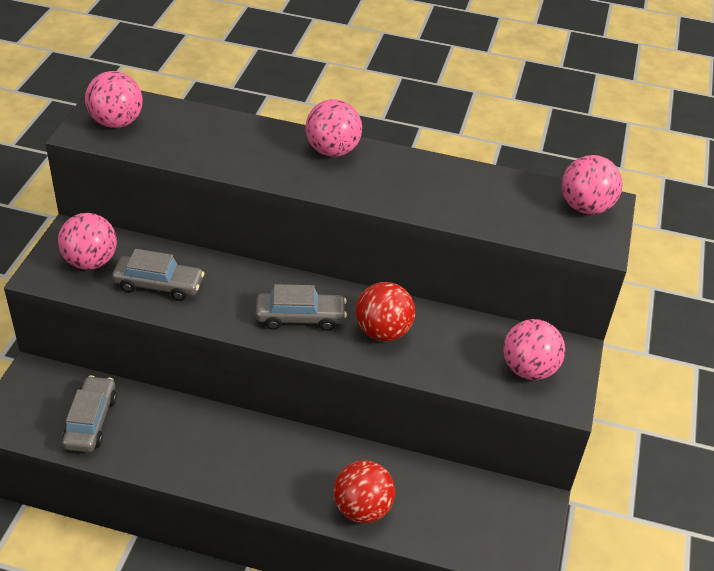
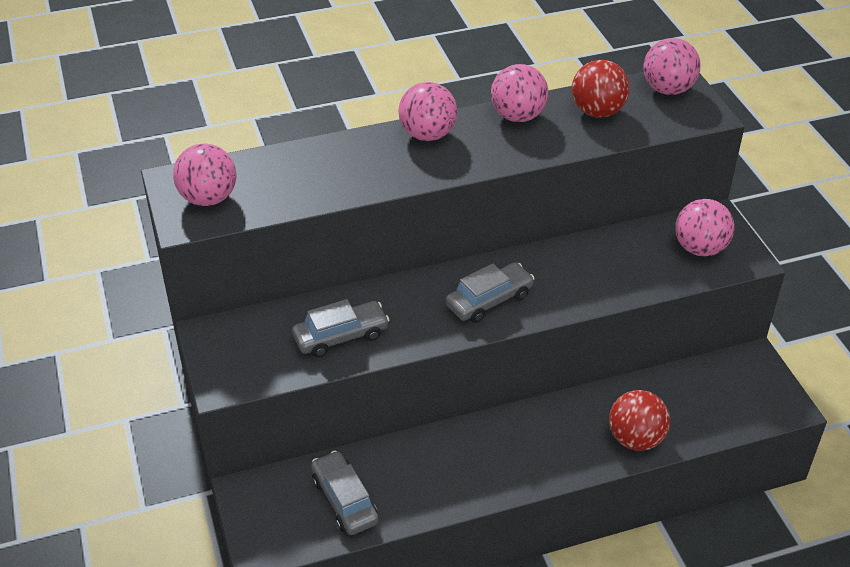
camera: 30 degrees left, 0 degrees up
(90, 262) = (256, 348): pink ball -> pink ball (518, 116)
(383, 331) = (565, 277): red ball -> red ball (597, 112)

